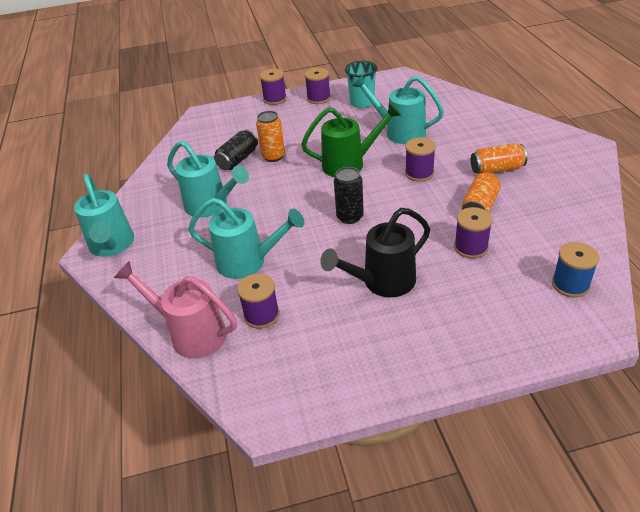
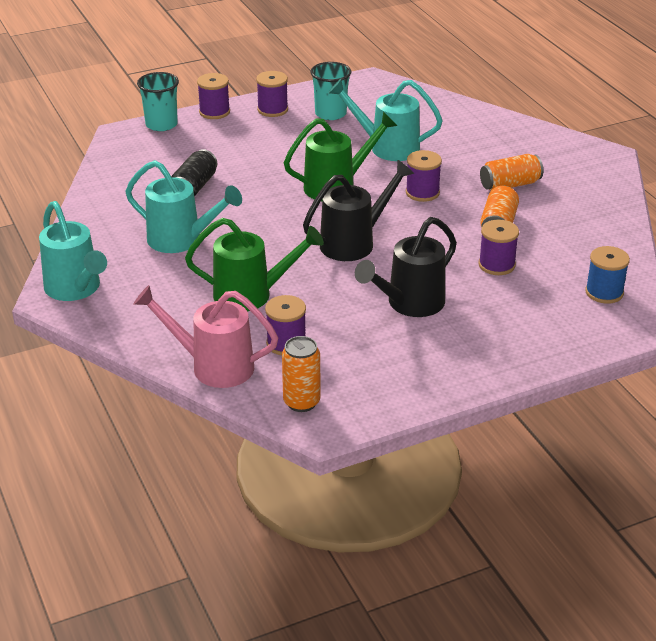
camera: 15 degrees left, 5 degrees down
(232, 108) = (161, 124): none -> turquoise cup
(248, 262) = (252, 295): turquoise watering can -> green watering can
(273, 156) = (239, 181): orange can -> orange can (301, 402)
(350, 217) = (354, 242): black can -> black watering can

